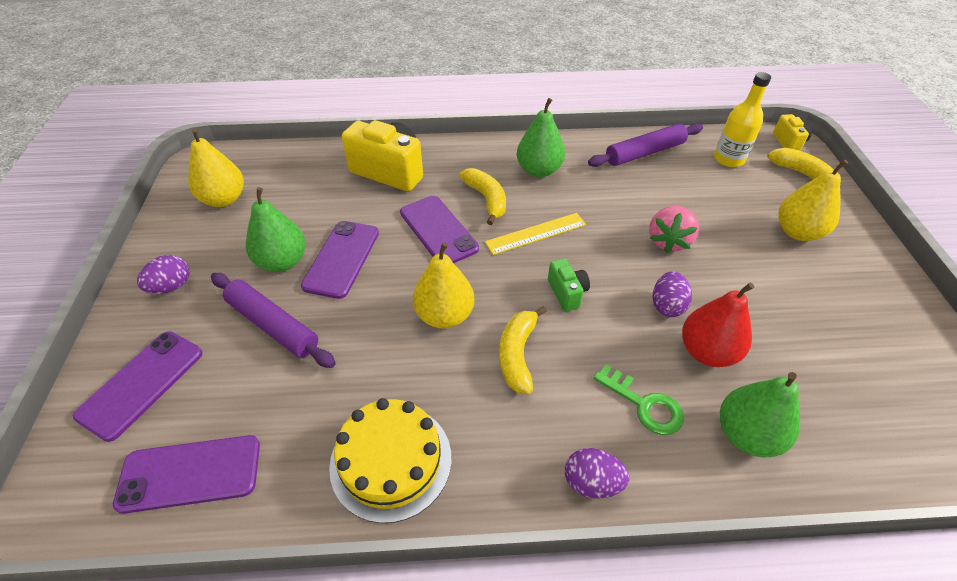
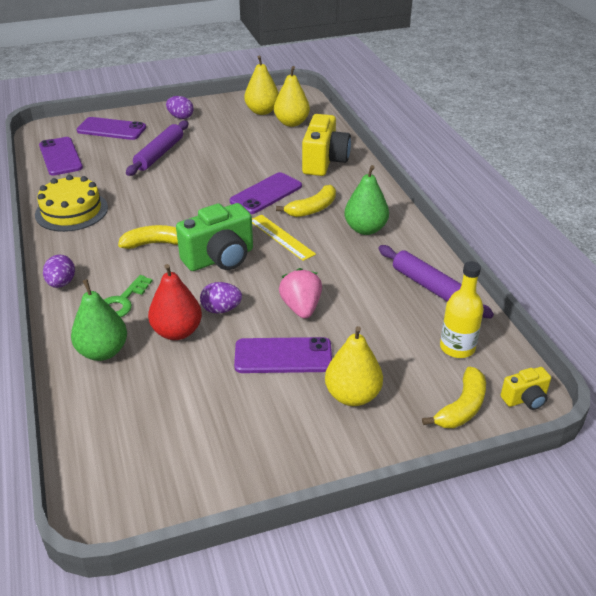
camera: 75 degrees right, 10 degrees down
(282, 262) = (212, 144): green pear -> none
(342, 259) = (222, 163): purple phone -> purple phone (283, 356)
(444, 315) = (183, 210): yellow pear -> yellow pear (291, 123)
(567, 293) = (220, 258): green camera -> green camera, size x1.98
(668, 241) = (301, 308): pink strawberry -> pink strawberry turned 75 degrees clockwise

